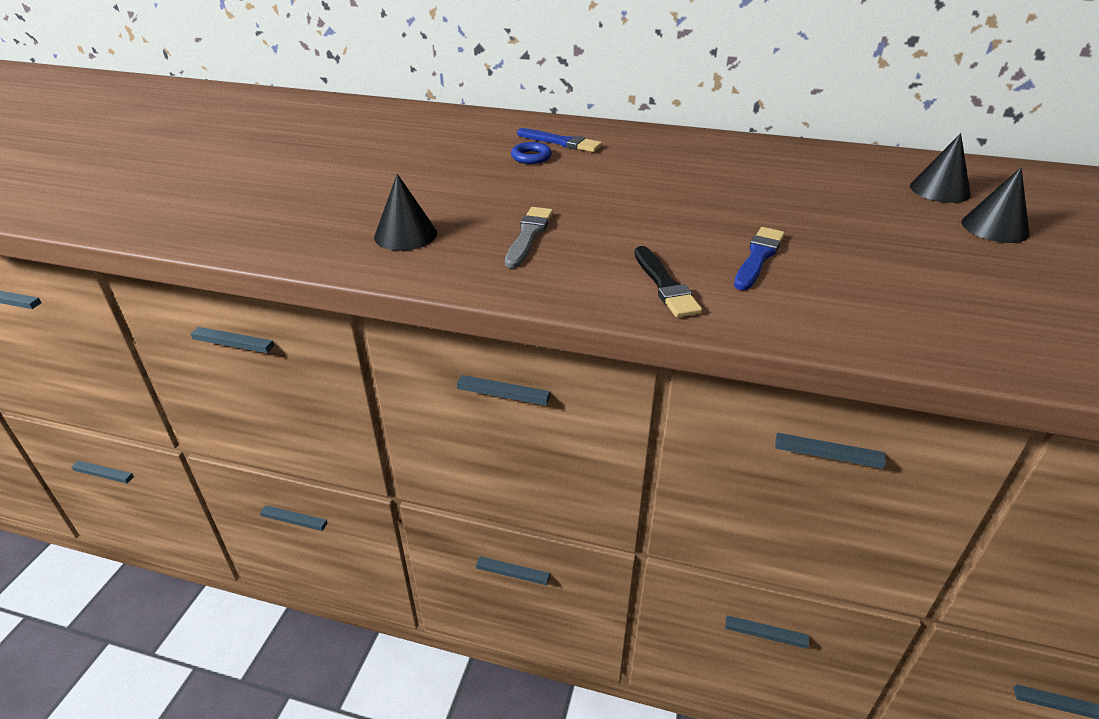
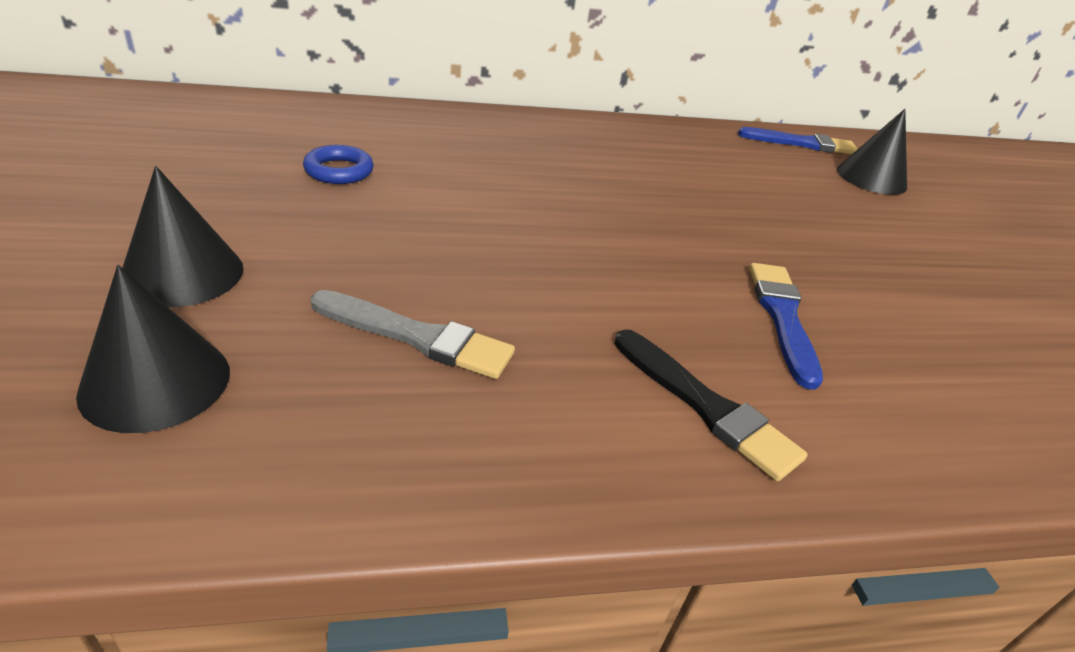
camera: 30 degrees left, 0 degrees up
(528, 235) = (417, 337): grey brush -> grey brush turned 120 degrees clockwise
(561, 142) = (375, 141): blue brush -> blue brush (802, 144)
(995, 227) = (966, 224): black cone -> black cone (183, 273)

